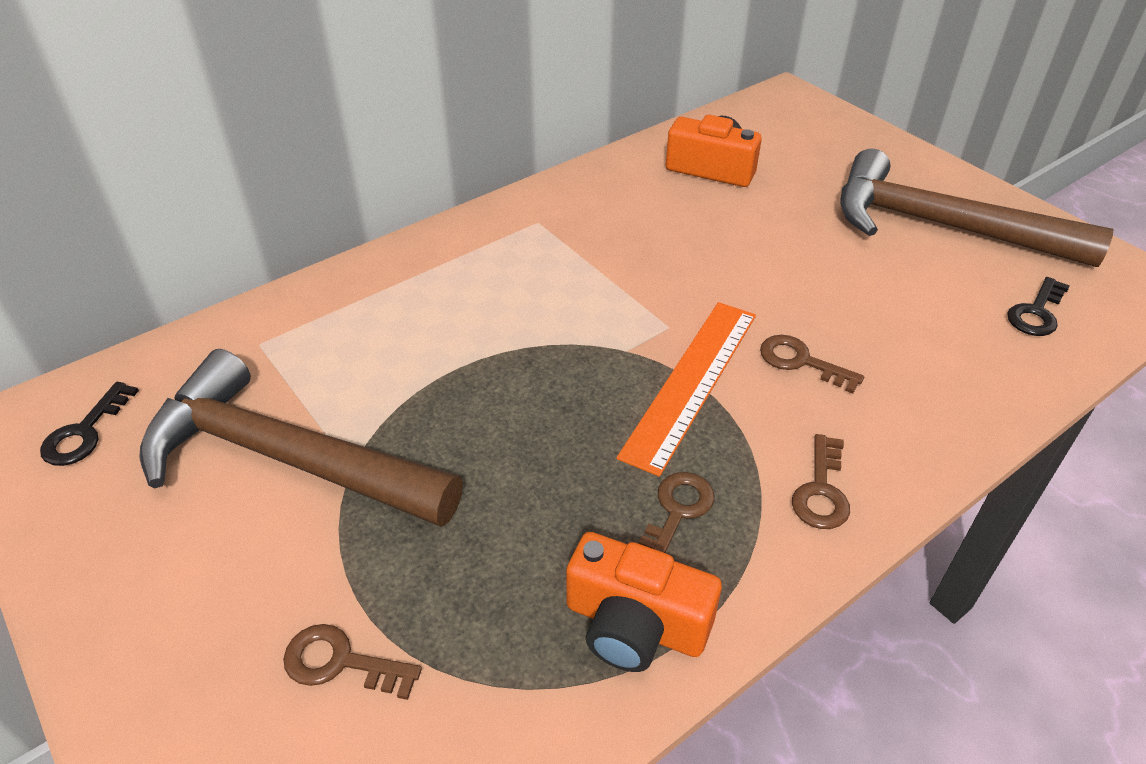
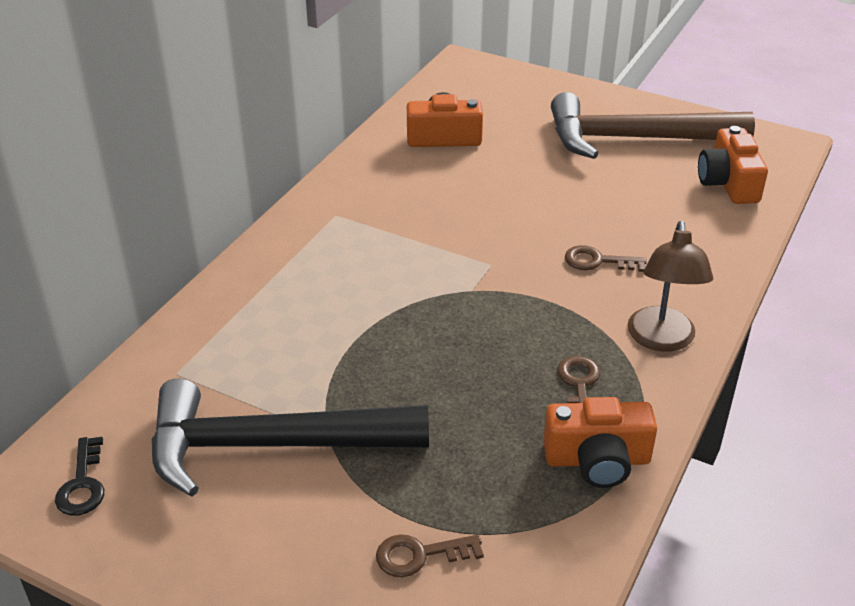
camera: 25 degrees left, 5 degrees down
(285, 458) = (270, 445): brown hammer -> black hammer
(691, 382) = (532, 298): orange ruler -> none
(821, 490) = (661, 340): brown key -> brown lamp
(1036, 312) = (728, 183): black key -> orange camera

